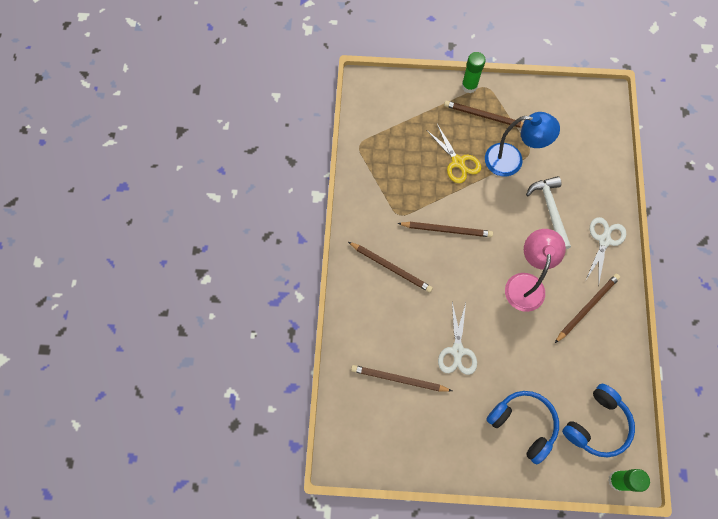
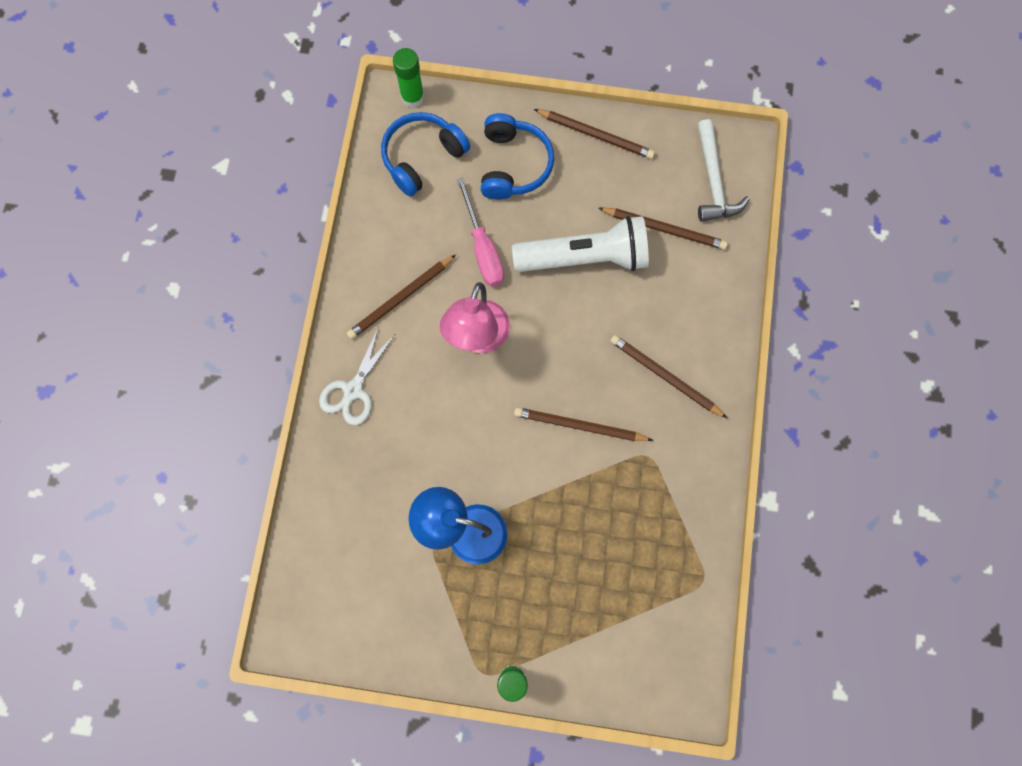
camera: 175 degrees left, 5 degrees up
(457, 351) = (584, 257): white scissors -> white flashlight
(458, 162) = (549, 536): yellow scissors -> none
(485, 116) = (494, 616): brown pencil -> brown pencil (596, 135)
(523, 424) = (513, 165): blue headphones -> blue headphones turned 135 degrees counterclockwise
(535, 351) = (483, 248): none -> pink screwdriver
(550, 210) = (421, 443): white hammer -> white hammer (713, 181)

